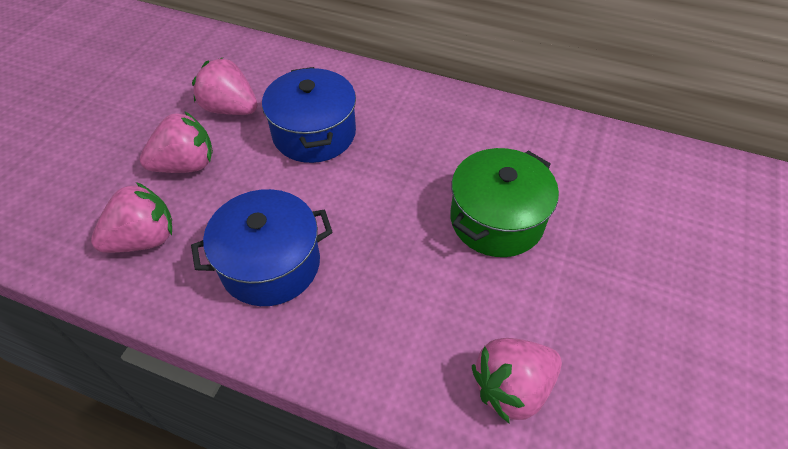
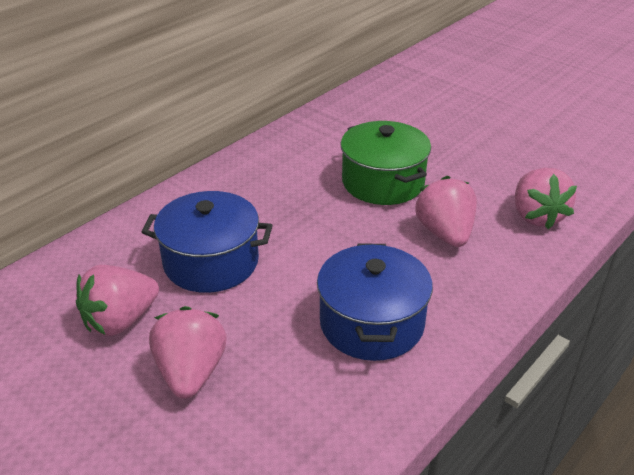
camera: 70 degrees left, 15 degrees down
(144, 239) = (290, 423): pink strawberry -> pink strawberry (445, 233)

